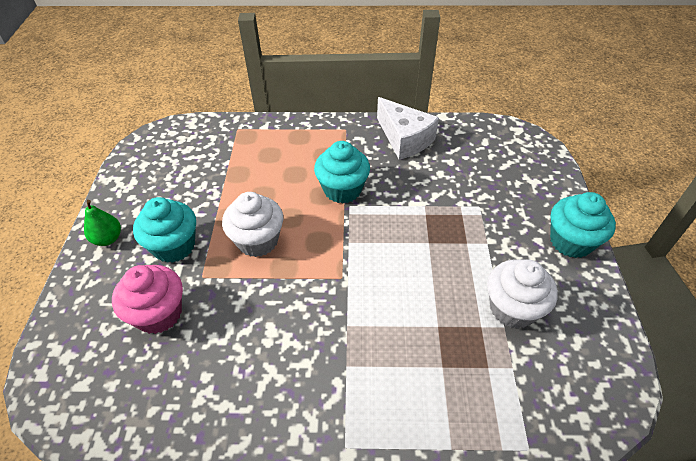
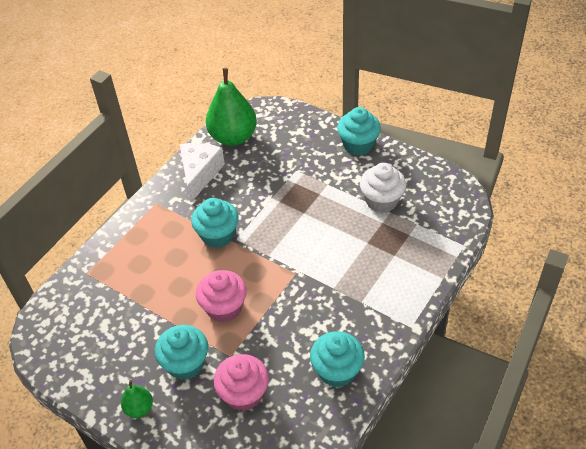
camera: 55 degrees left, 0 degrees up
(231, 391) = (337, 371): none -> turquoise cupcake
(257, 241) = (224, 308): white cupcake -> pink cupcake
(404, 139) = (199, 174): white cheese -> white cheese turned 75 degrees counterclockwise
(472, 138) = (233, 137): none -> green pear

